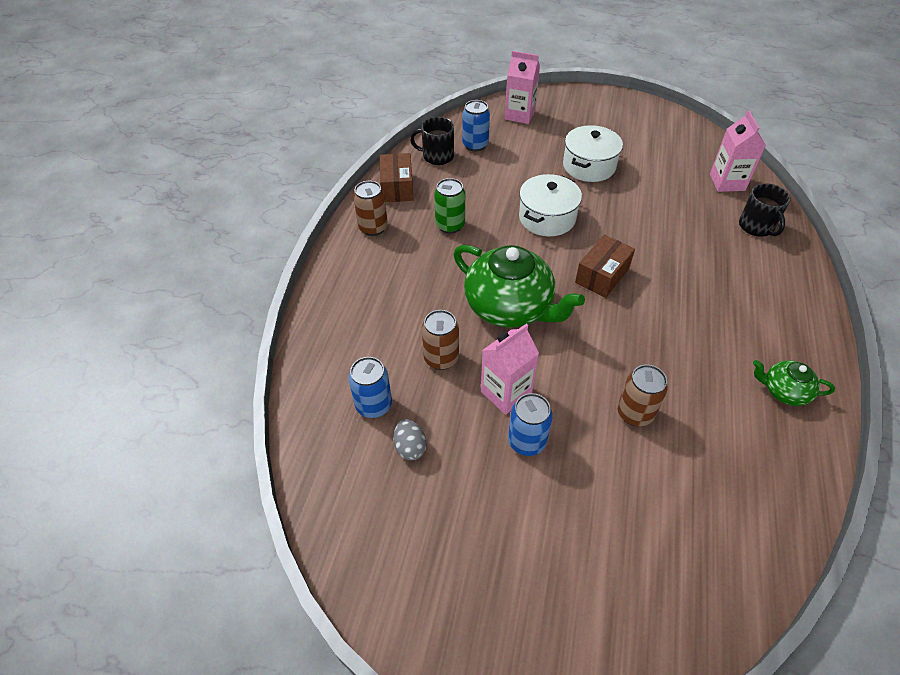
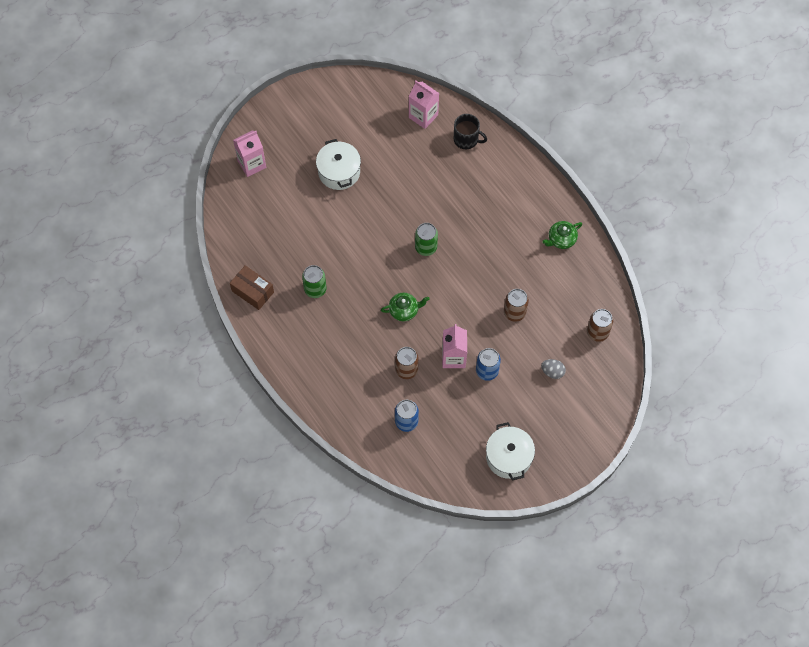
camera: 50 degrees left, 15 degrees up
(373, 228) = (277, 331): brown can -> brown can (597, 332)
(410, 447) = (445, 423): grey egg -> grey egg (552, 372)
(437, 156) = (245, 246): black mug -> none
(475, 145) = (256, 215): blue can -> none
(510, 307) = (404, 310): green teapot -> green teapot, size x0.49
(547, 218) = (359, 234): white pot -> white pot (508, 457)
(602, 275) = (426, 247): brown box -> green can

